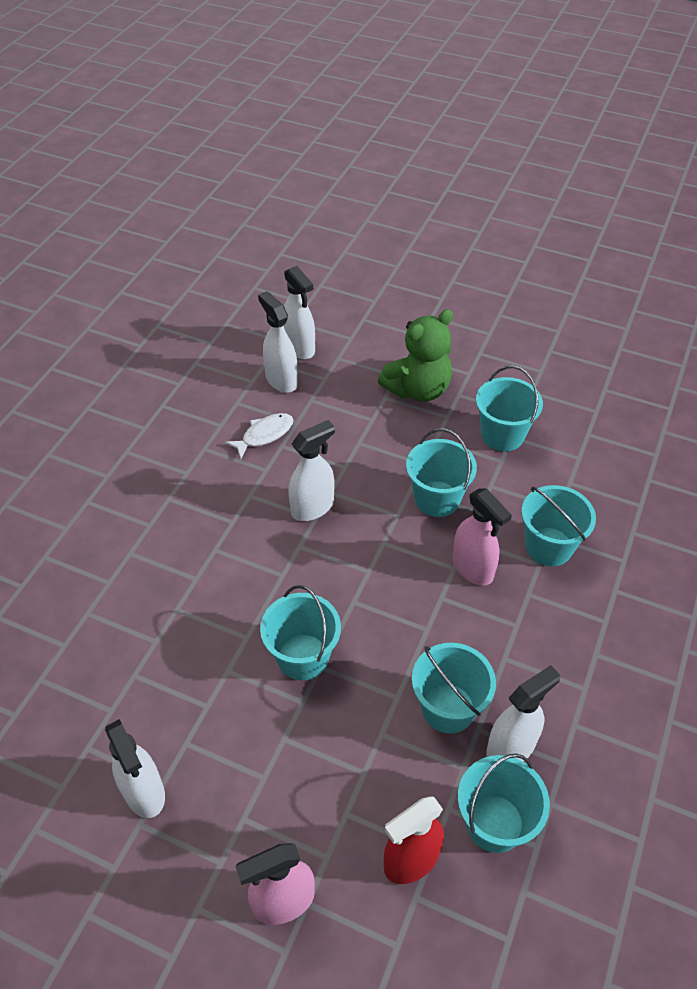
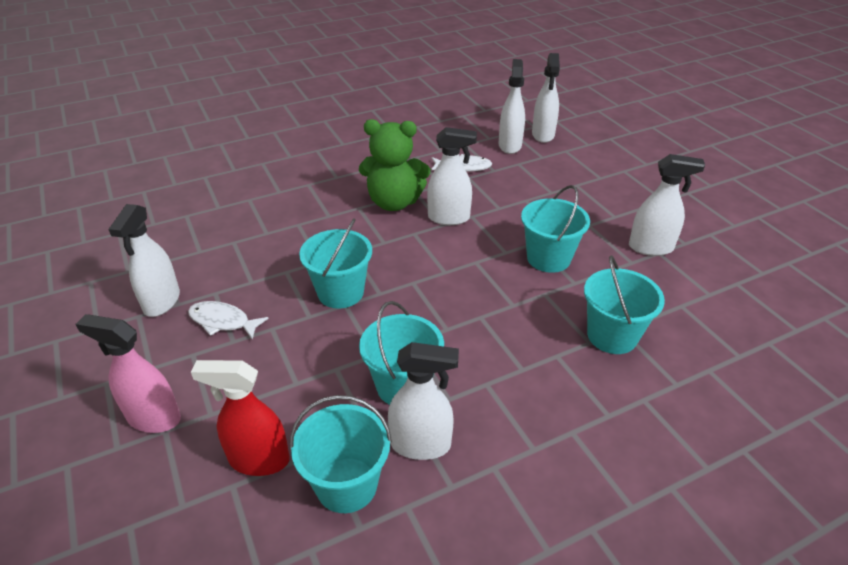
camera: 40 degrees right, 10 degrees down
(230, 766) = (223, 321): none -> white fish
(418, 389) = (608, 191): green teddy bear -> green teddy bear (394, 202)
(473, 568) = (528, 313): pink spray bottle -> none
(502, 435) = (651, 247): turquoise bucket -> white spray bottle

